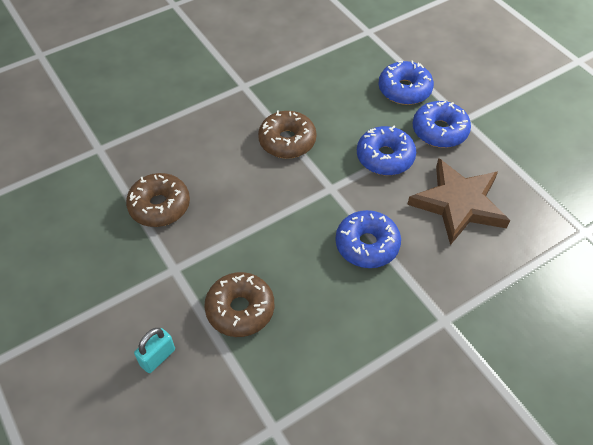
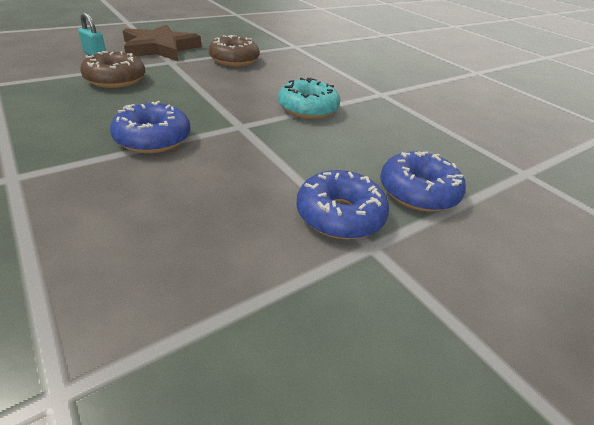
camera: 85 degrees right, 15 degrees down
(287, 141) = (308, 109): brown donut -> turquoise donut
(385, 157) = (285, 163): blue donut -> none
(459, 204) = (192, 215): brown star -> brown star (160, 48)

